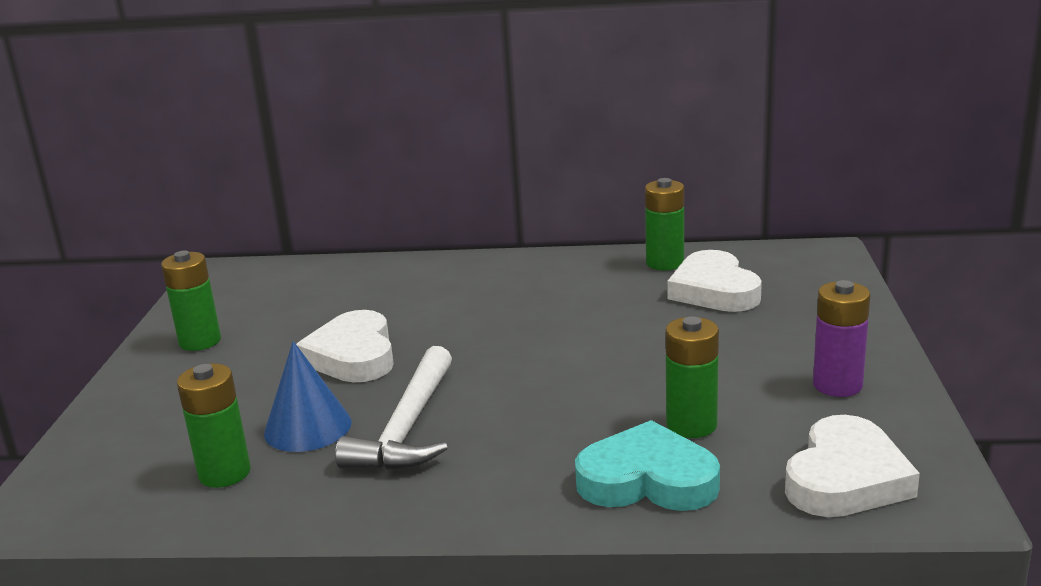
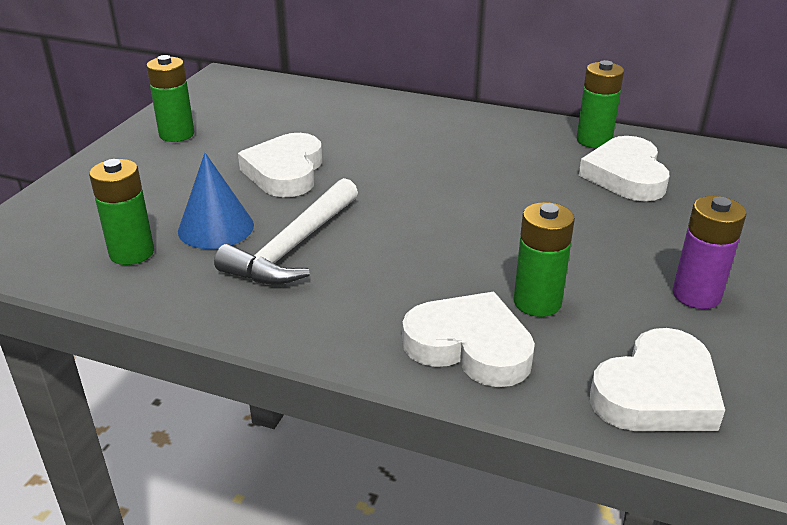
camera: 15 degrees right, 10 degrees up
(647, 480) = (470, 346): turquoise heart -> white heart

